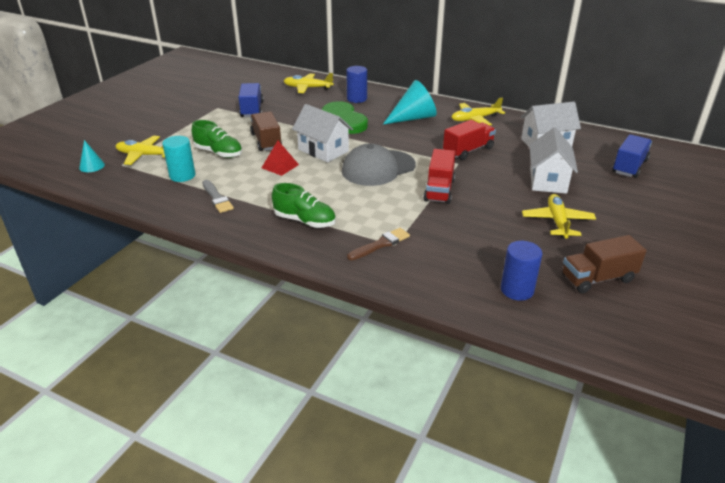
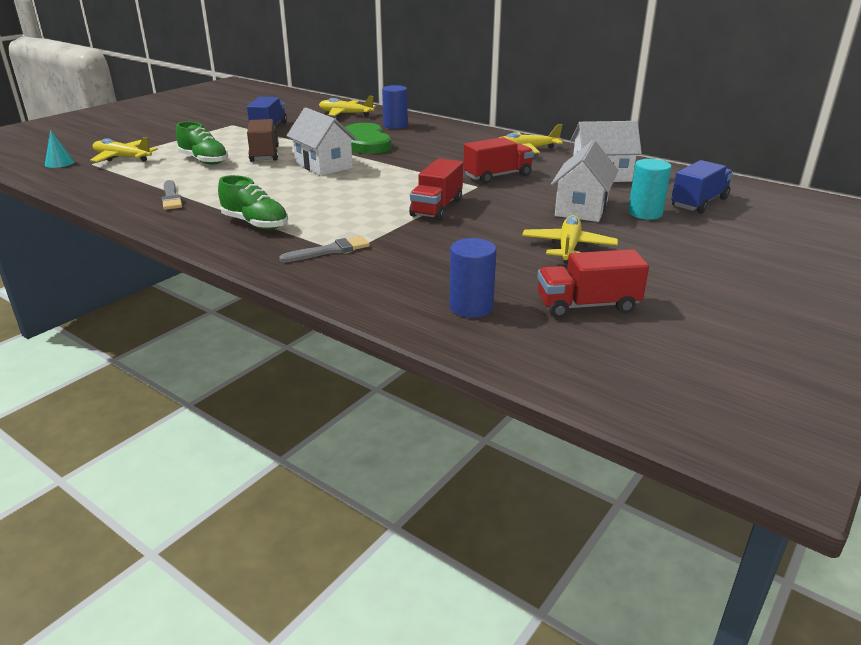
camera: 10 degrees right, 5 degrees down
(182, 175) = (149, 176): turquoise cylinder -> turquoise cylinder (645, 213)
(280, 166) = (263, 175): red pyramid -> none
(378, 168) = (376, 184): grey cap -> none
(380, 244) = (329, 251): brown brush -> grey brush
(413, 118) = (450, 144): turquoise cone -> none
(597, 278) = (587, 305): brown truck -> red truck

